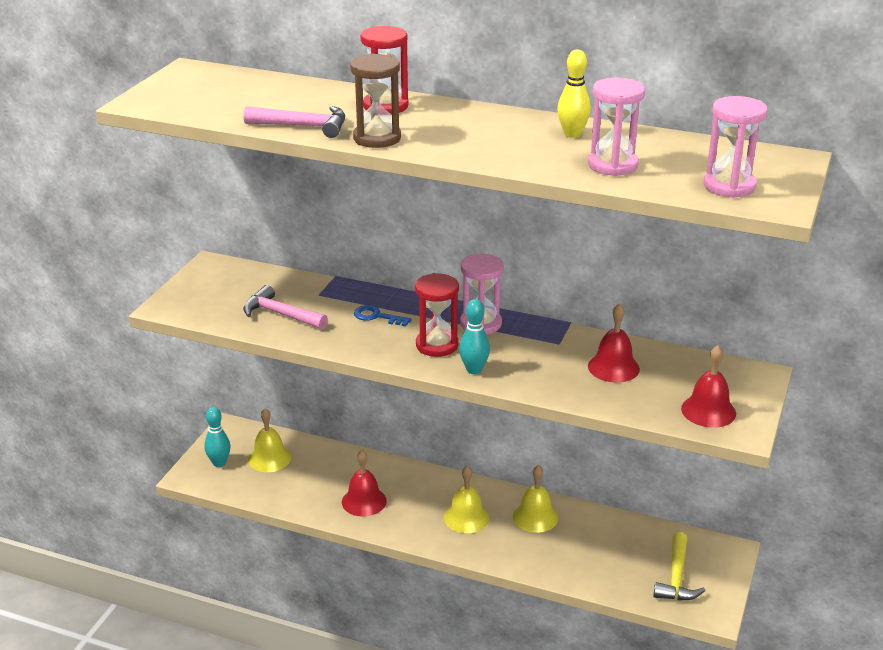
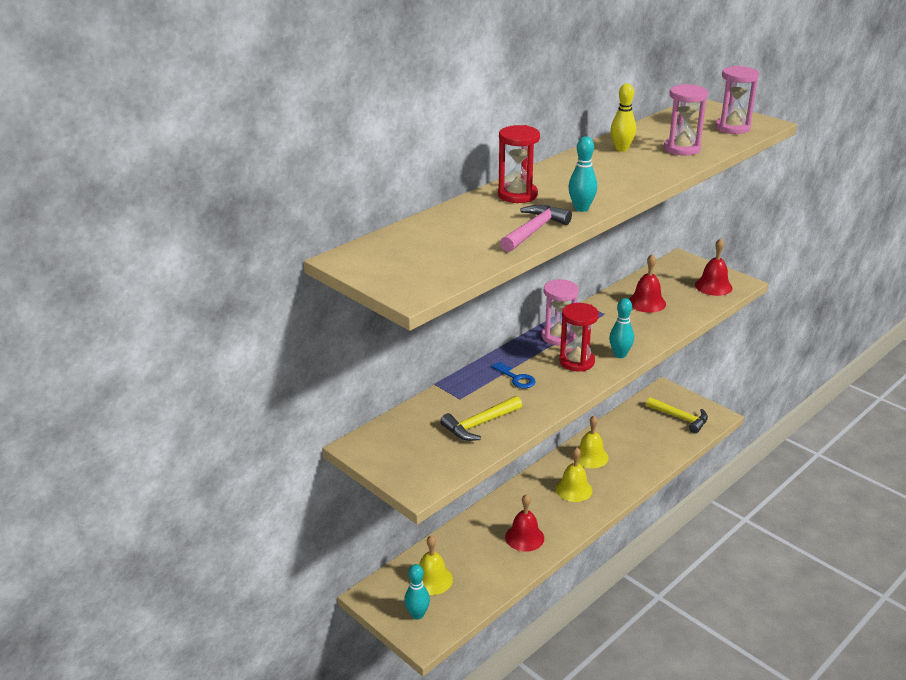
camera: 65 degrees left, 0 degrees up
(280, 314) = (479, 424): pink hammer -> yellow hammer
(377, 138) = (581, 208): brown hourglass -> turquoise bowling pin
(377, 316) = (516, 378): blue key -> blue key turned 90 degrees counterclockwise

